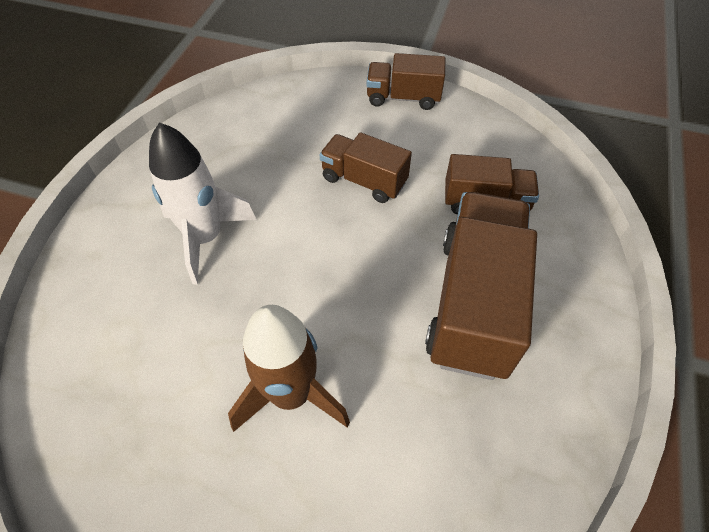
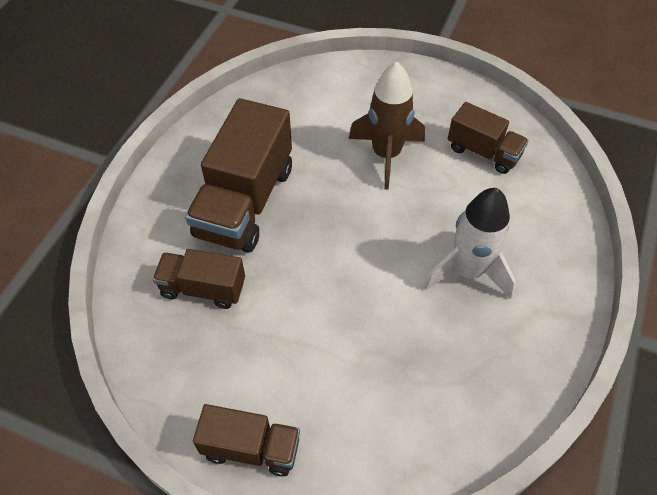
camera: 175 degrees left, 0 degrees up
(364, 180) = (317, 323): brown truck -> brown truck (483, 152)

